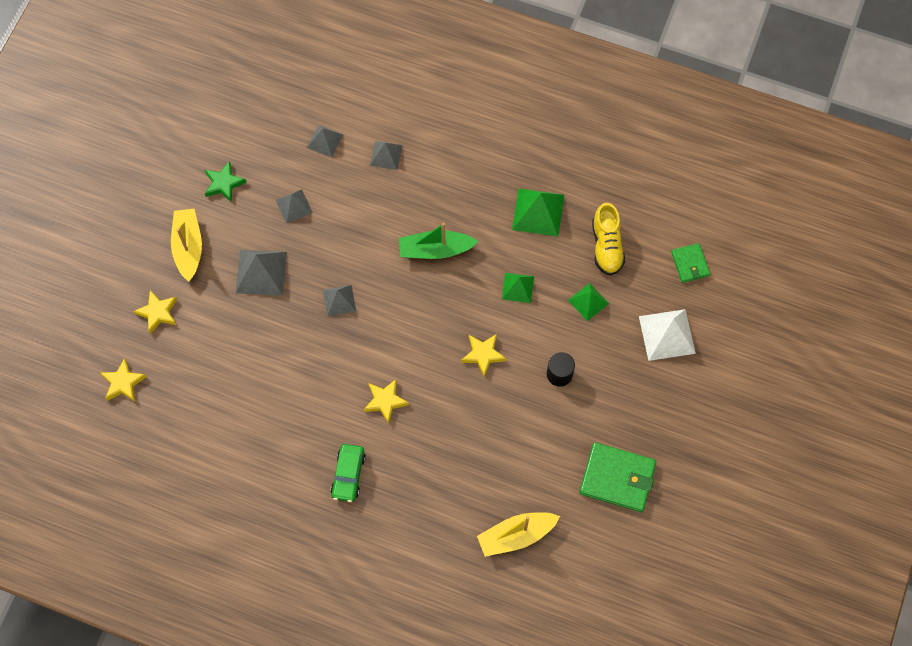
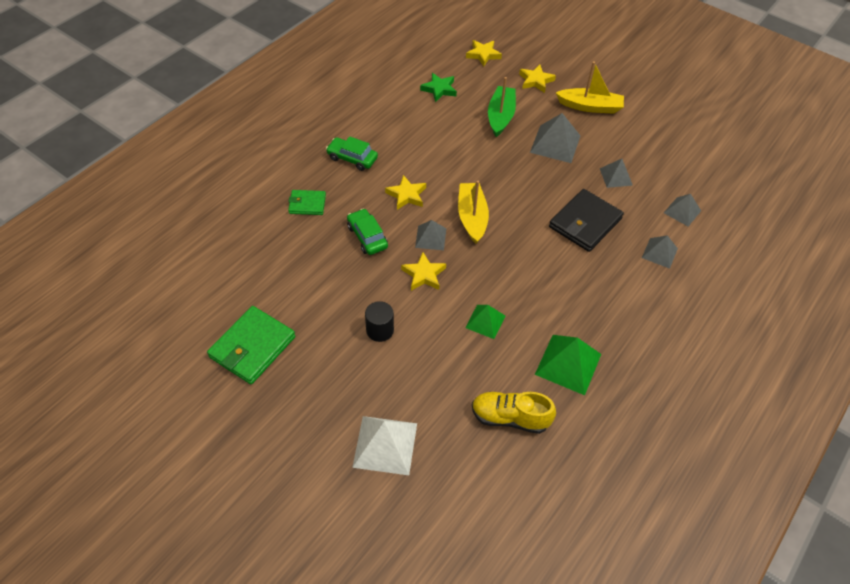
camera: 105 degrees right, 15 degrees down
(224, 183) = (647, 137): green star -> green star (439, 89)
(339, 300) = (513, 186): grey pyramid -> grey pyramid (430, 237)
(368, 224) = (585, 223): none -> black wallet
(435, 250) = (545, 266): green boat -> green boat (500, 116)
(454, 422) = (367, 237): none -> green car
(516, 535) = (242, 253): yellow boat -> yellow boat (472, 217)
(588, 301) = (450, 379): green pyramid -> none
(690, 264) = (463, 501): green wallet -> green wallet (307, 204)

